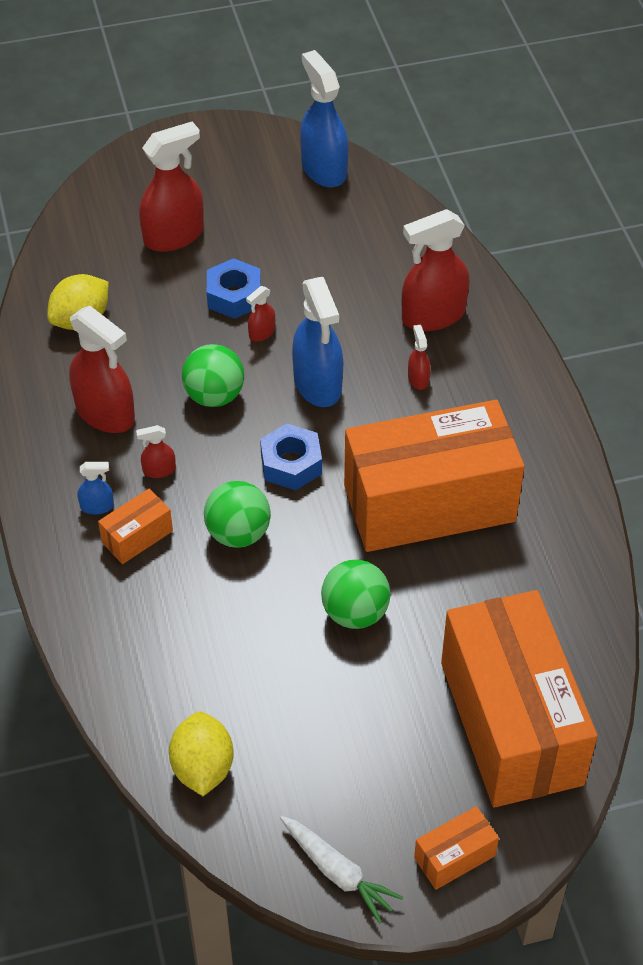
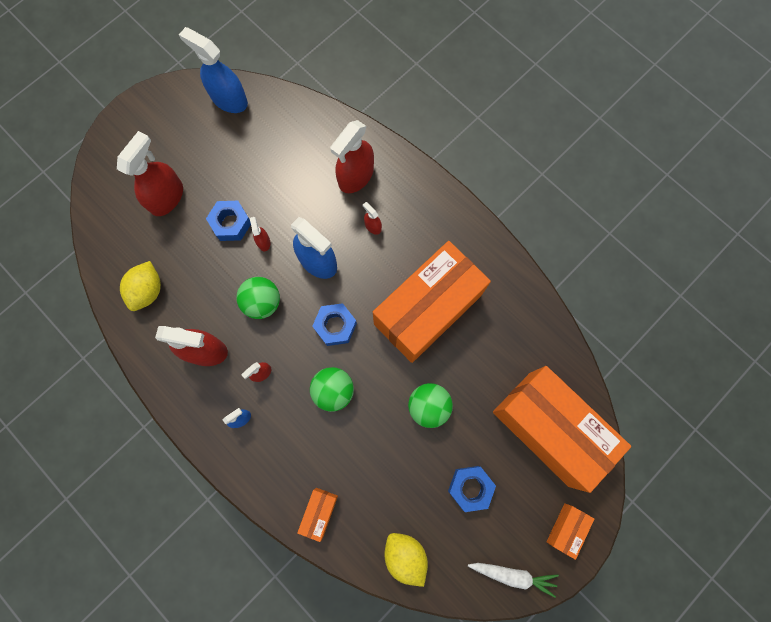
camera: 30 degrees left, 25 degrees up
(137, 537) = (277, 426): orange box -> orange box (319, 512)
(262, 333) = (263, 242): red spray bottle -> red spray bottle turned 150 degrees clockwise
(348, 736) = (470, 487): none -> blue nut

